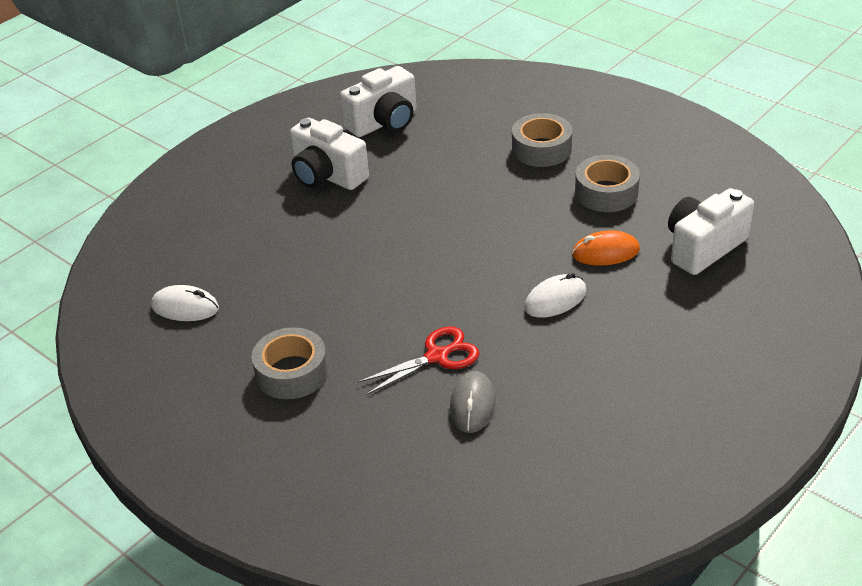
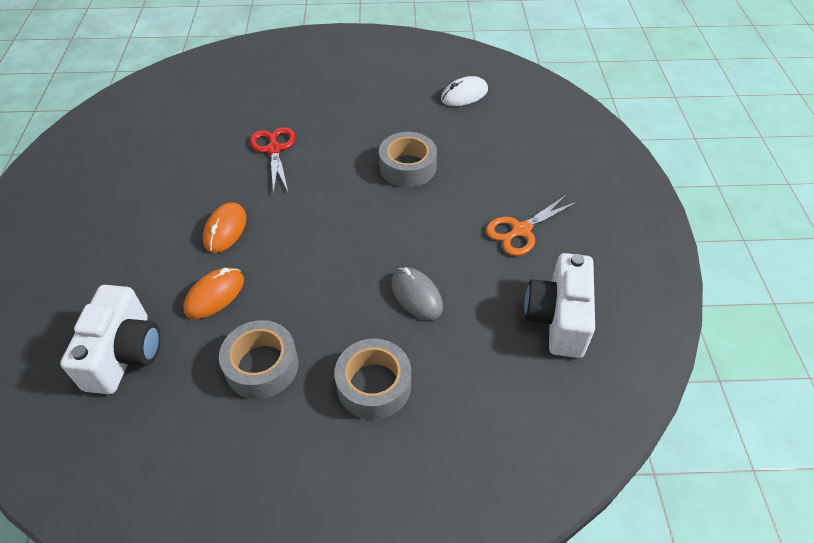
camera: 135 degrees right, 10 degrees up
(292, 372) = (352, 98): grey tape -> grey tape (407, 167)
(327, 175) = (521, 230): white camera -> orange scissors
(437, 356) = (274, 149): red scissors -> red scissors turned 150 degrees clockwise
(472, 405) = (224, 136): grey mouse -> grey mouse (416, 295)
(555, 300) = (225, 230): white mouse -> orange mouse

